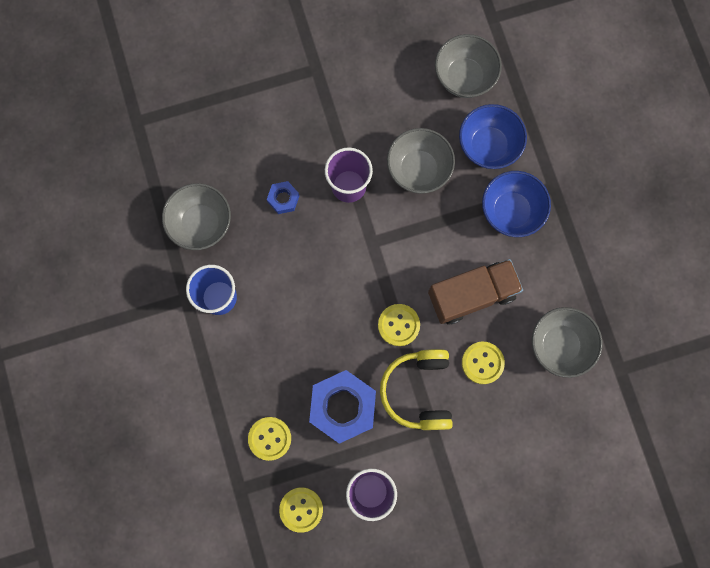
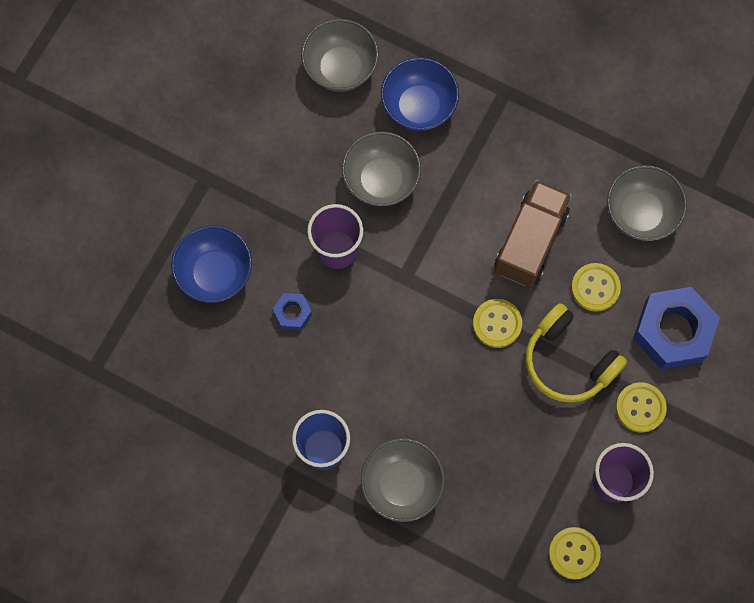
camera: 45 degrees left, 5 degrees down
(201, 223) = (243, 402): grey bowl -> grey bowl (402, 484)
(269, 438) = (488, 522): yellow button -> yellow button (640, 407)
(343, 407) = (521, 436): blue nut -> blue nut (673, 331)
(511, 211) = (492, 143): blue bowl -> blue bowl (215, 273)

